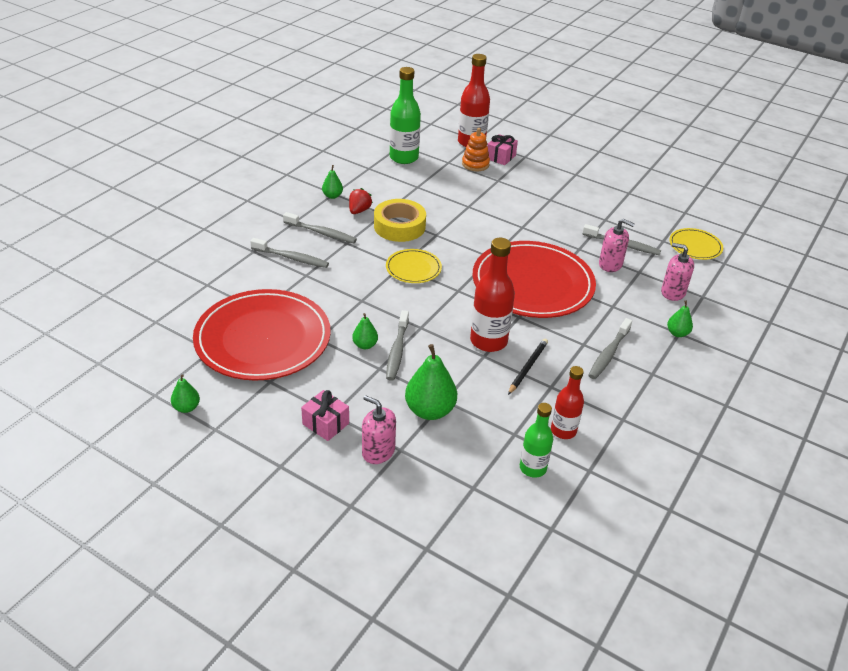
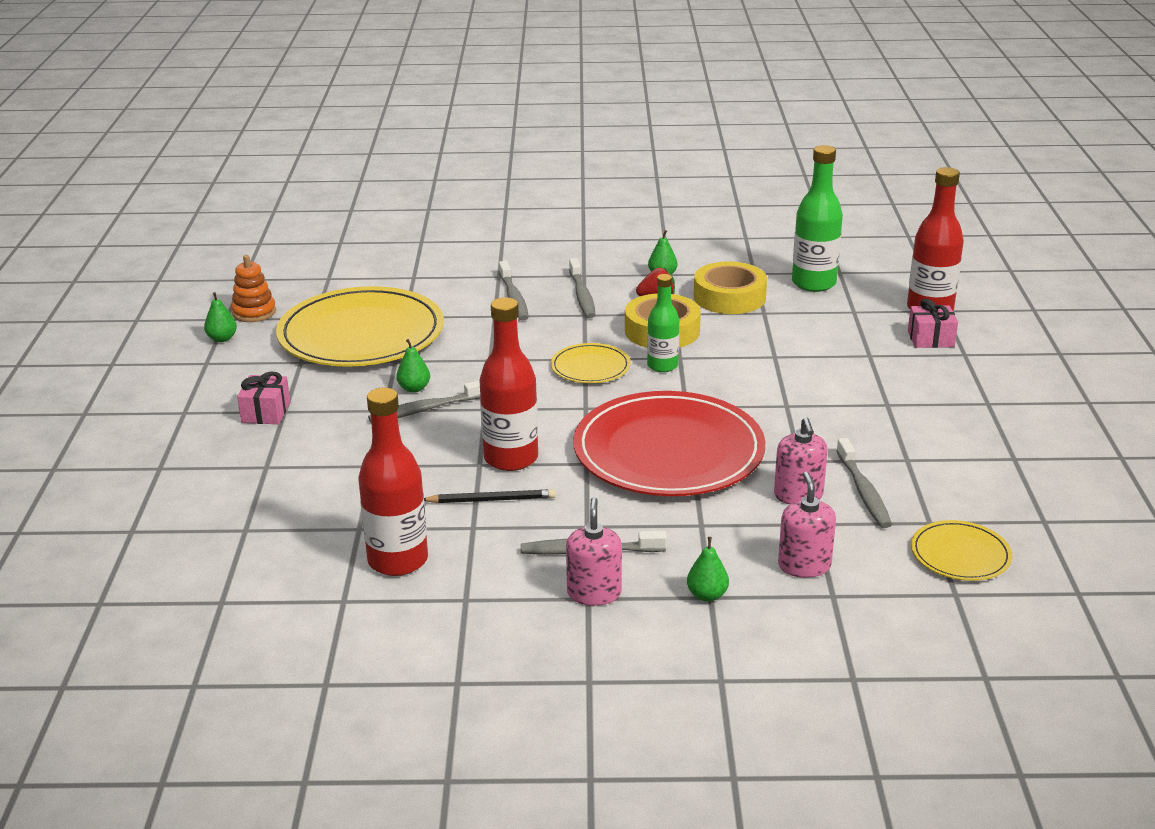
camera: 60 degrees right, 10 degrees down
(263, 339) = (361, 334): red plate -> yellow plate
(378, 451) = (251, 455): pink soap dispenser -> pink soap dispenser (594, 593)
(387, 188) = (729, 297): none -> yellow tape
(430, 410) = (345, 462): green pear -> none
(475, 164) = (881, 329): orange stacking toy -> orange stacking toy (254, 312)
(533, 468) = (311, 559): green bottle -> green bottle (662, 366)
(563, 431) = (398, 560): red bottle -> red bottle, size x1.59

